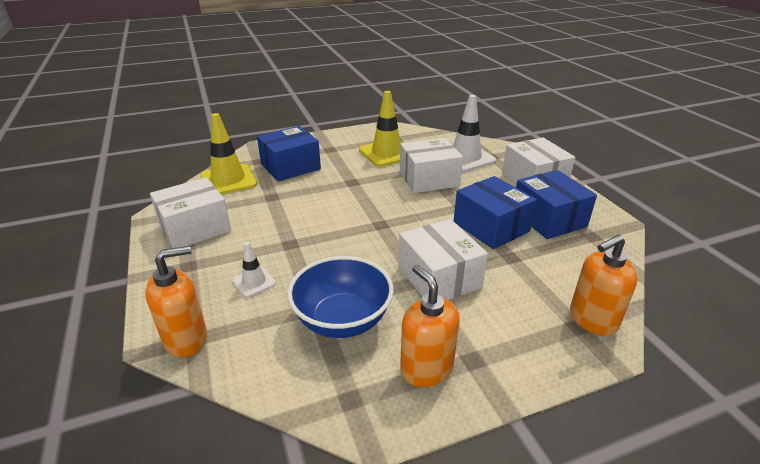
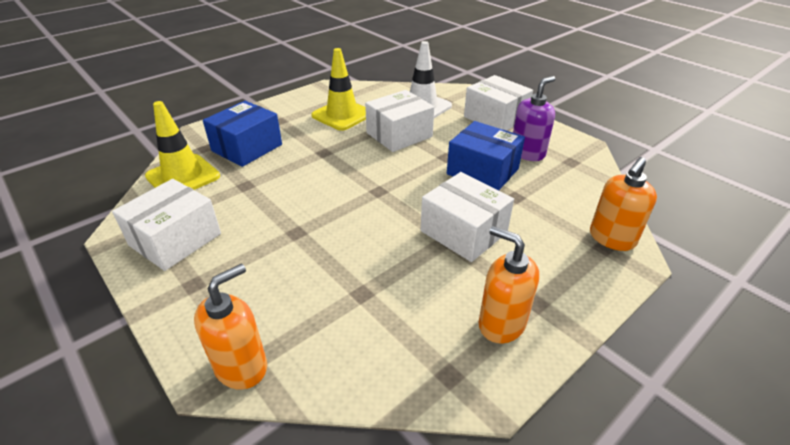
camera: 20 degrees left, 5 degrees up
(254, 282) = (281, 283): white traffic cone -> none
(342, 320) = (397, 298): blue bowl -> none
(548, 219) = (527, 153): blue box -> purple soap dispenser

